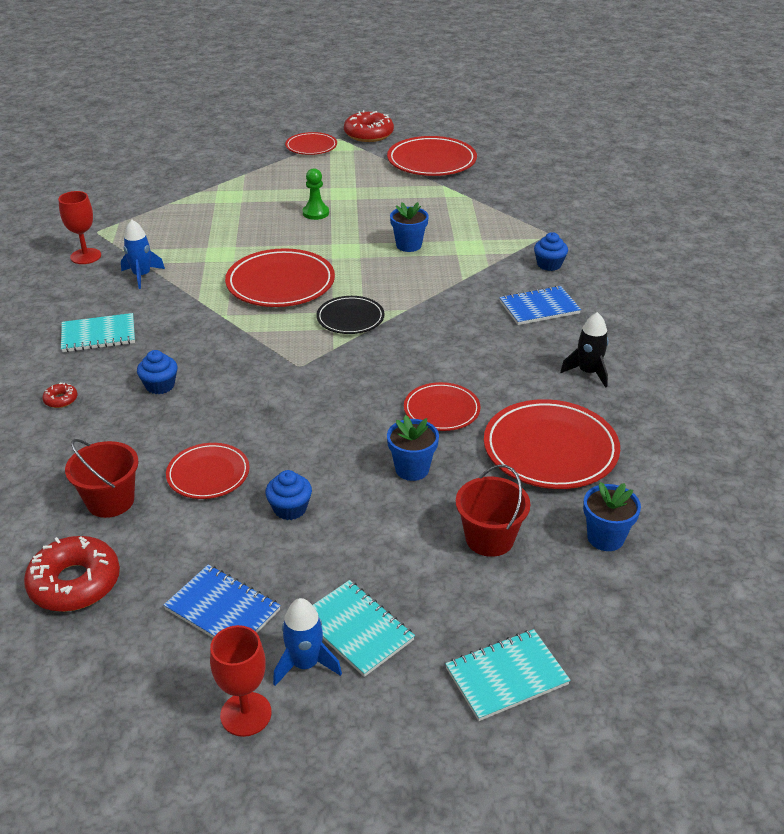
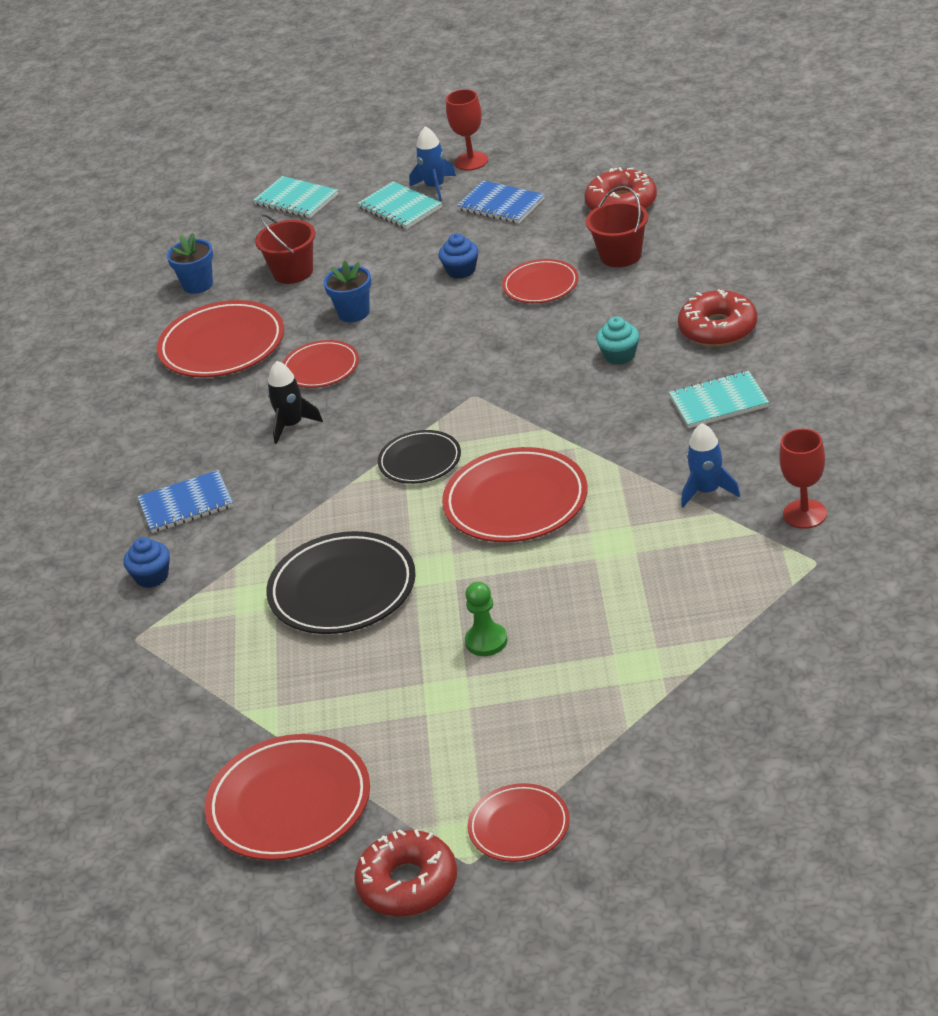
camera: 175 degrees left, 0 degrees up
(61, 400) = (718, 328): red donut -> red donut, size x2.21
(160, 385) = (619, 355): blue cupcake -> turquoise cupcake
(408, 245) = (342, 589): blue flower pot -> black plate
(506, 676) = (296, 200): turquoise notebook -> turquoise notebook turned 60 degrees clockwise
(588, 372) = (158, 427): black rocket -> black rocket (292, 425)

